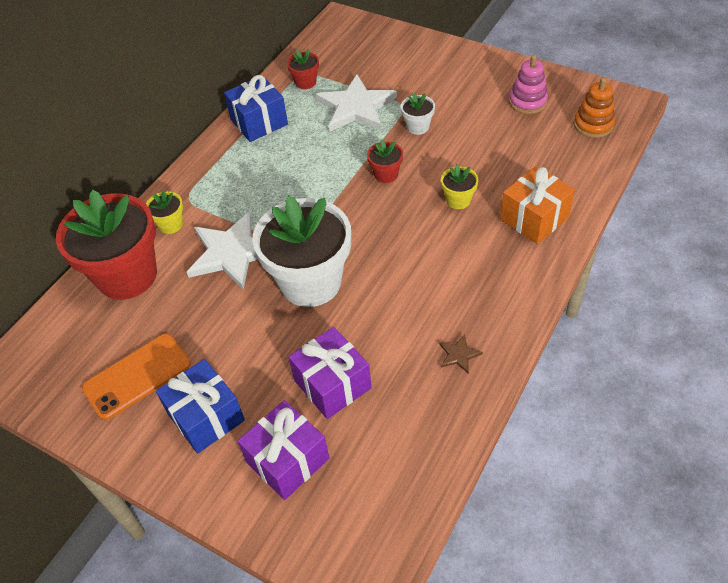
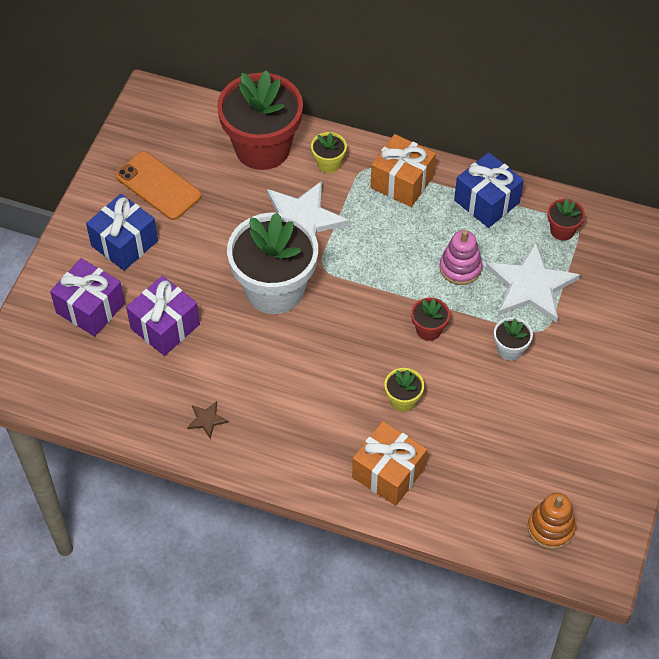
camera: 75 degrees right, 5 degrees up
(215, 174) = (402, 182): none -> orange gift
(527, 102) = (577, 457): pink stacking toy -> pink stacking toy (460, 268)

